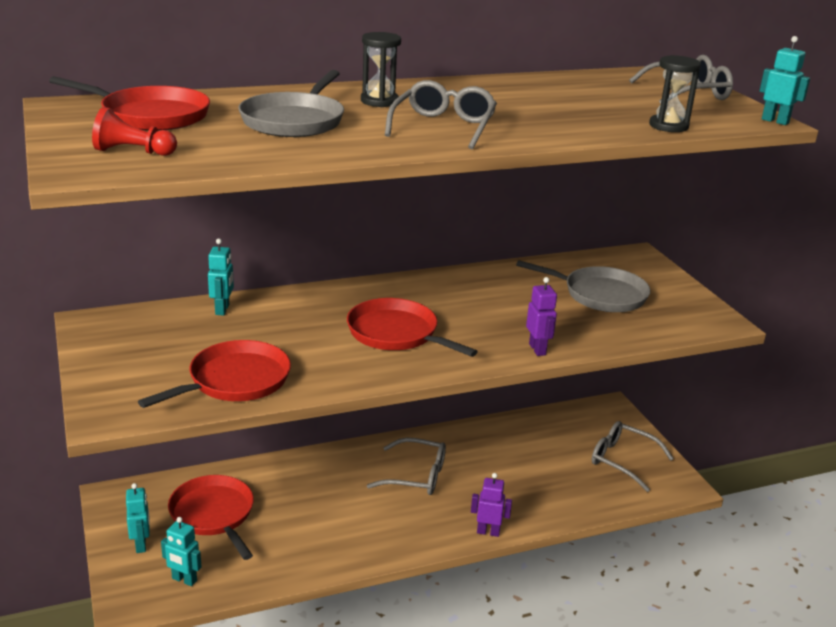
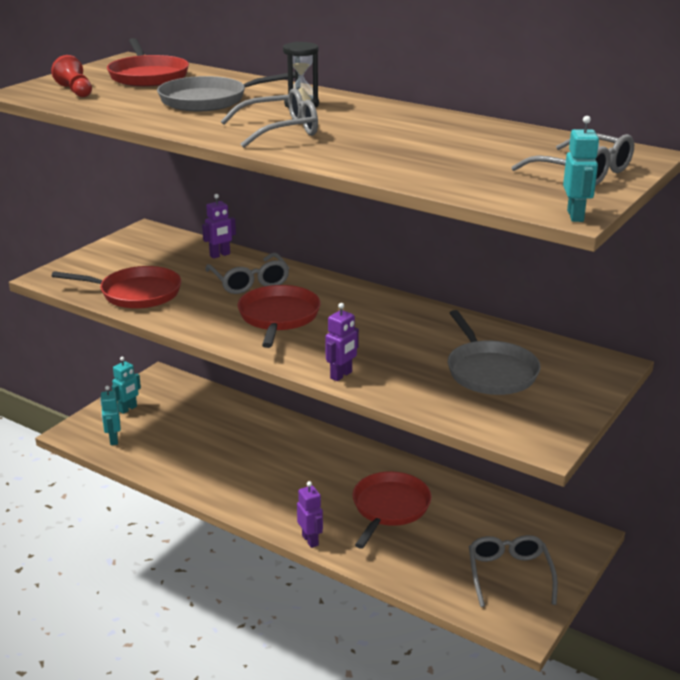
camera: 55 degrees right, 0 degrees up
(213, 514) = (186, 418): red pan -> red pan (389, 507)
(222, 309) = (220, 255): turquoise robot -> purple robot
(416, 476) = (335, 476): grey glasses -> grey glasses (249, 282)
(668, 126) = (452, 185): black hourglass -> none

